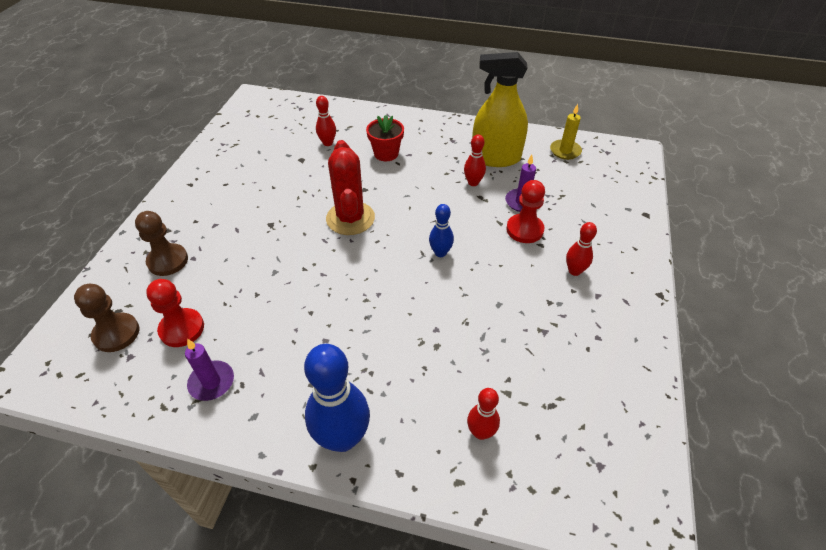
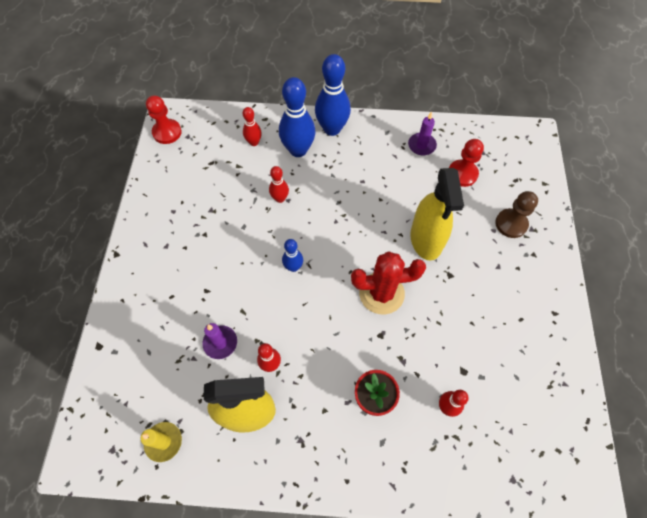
camera: 170 degrees right, 15 degrees up
(116, 333) = (503, 164): brown pawn -> none
(277, 259) = (426, 239): none -> yellow spray bottle
(350, 218) = (381, 293): red cactus -> red cactus turned 75 degrees counterclockwise
(408, 405) = (298, 150): none -> blue bowling pin
(524, 230) = (219, 305): red pawn -> red pawn (167, 132)
(574, 271) = (180, 266): red bowling pin -> red bowling pin (280, 198)

